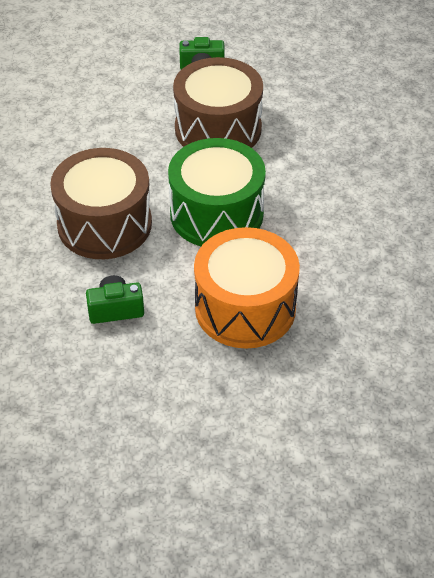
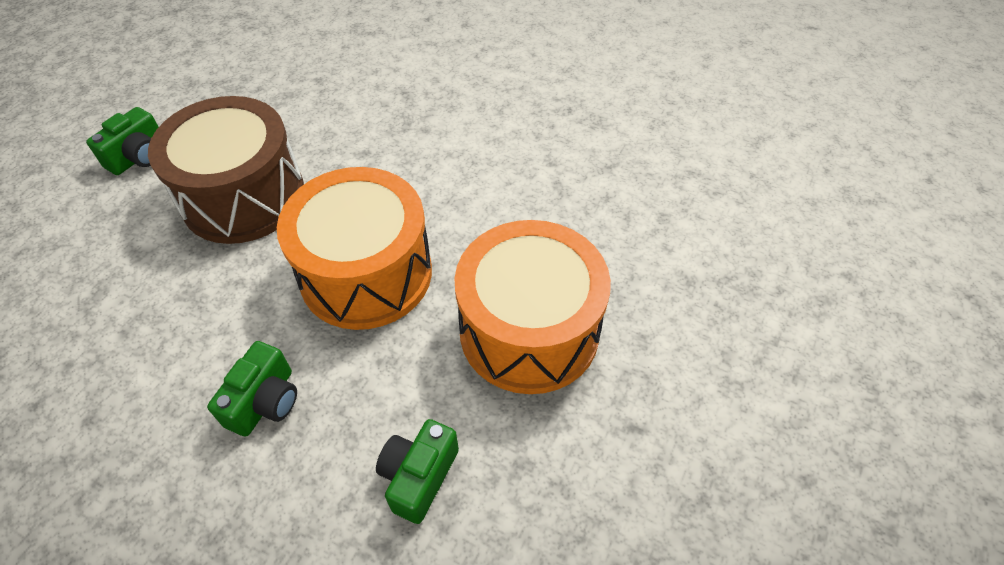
camera: 55 degrees left, 5 degrees up
(104, 224) = (265, 401): brown drum -> green camera
(216, 214) = (366, 273): green drum -> orange drum

